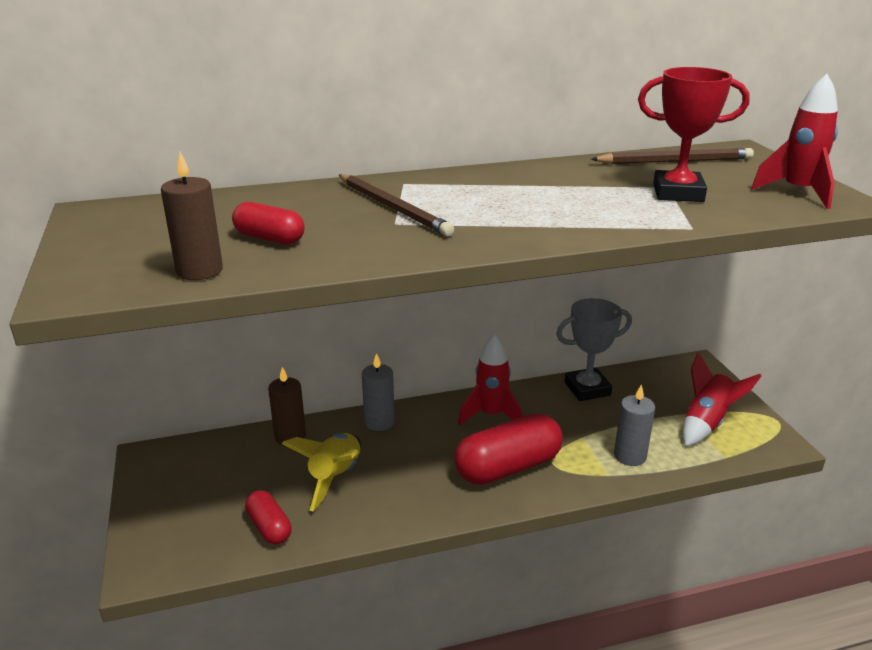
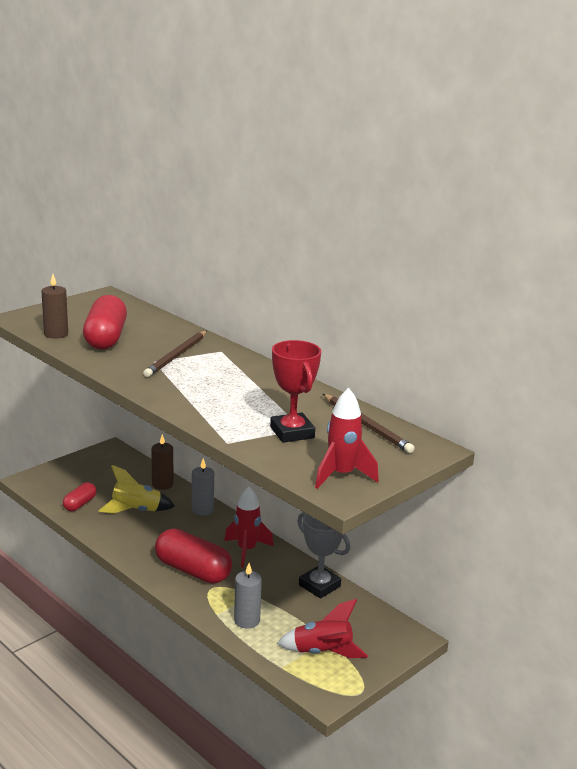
camera: 60 degrees right, 5 degrees down
(269, 238) = (106, 338): red capsule -> red capsule, size x1.86

